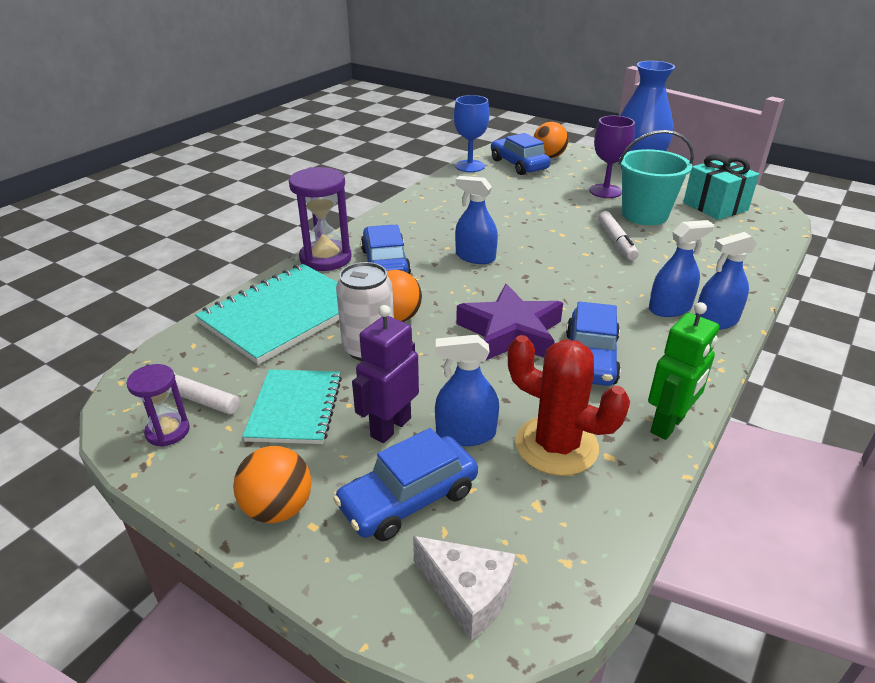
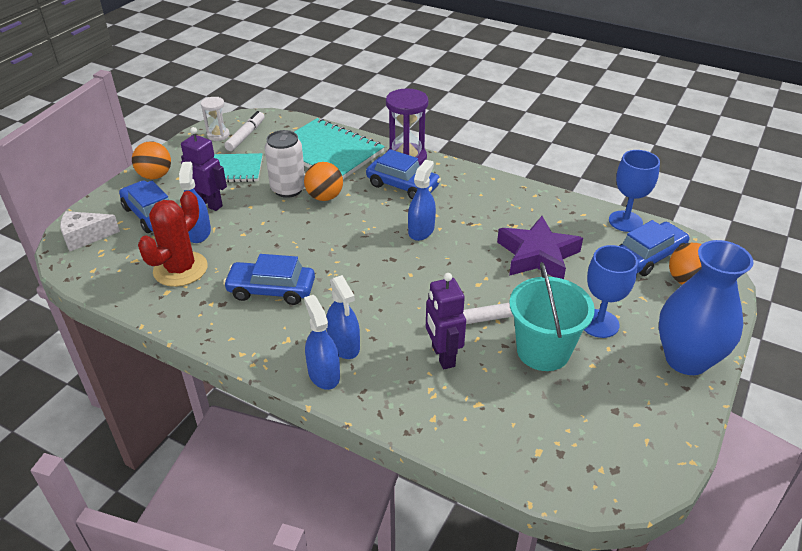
camera: 85 degrees right, 5 degrees up
(168, 431) = (218, 135): purple hourglass -> white hourglass
(385, 263) = (403, 186): blue car -> blue car turned 45 degrees clockwise
(468, 593) = (85, 237): white cheese -> white cheese turned 45 degrees clockwise
(511, 332) = (306, 250): purple star -> purple star (537, 255)
(605, 191) = (599, 323): purple goblet -> blue goblet
(666, 257) = (442, 356): none -> purple robot
(668, 425) = (191, 323): green robot -> none
(715, 206) = (590, 423): turquoise gift -> none

